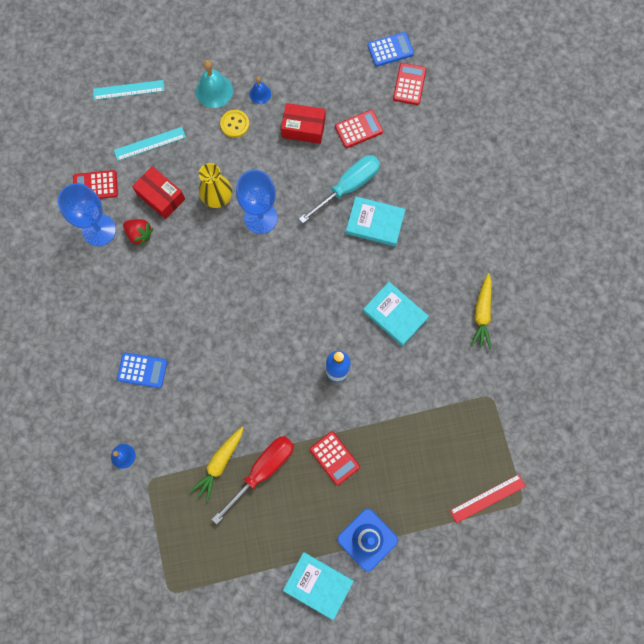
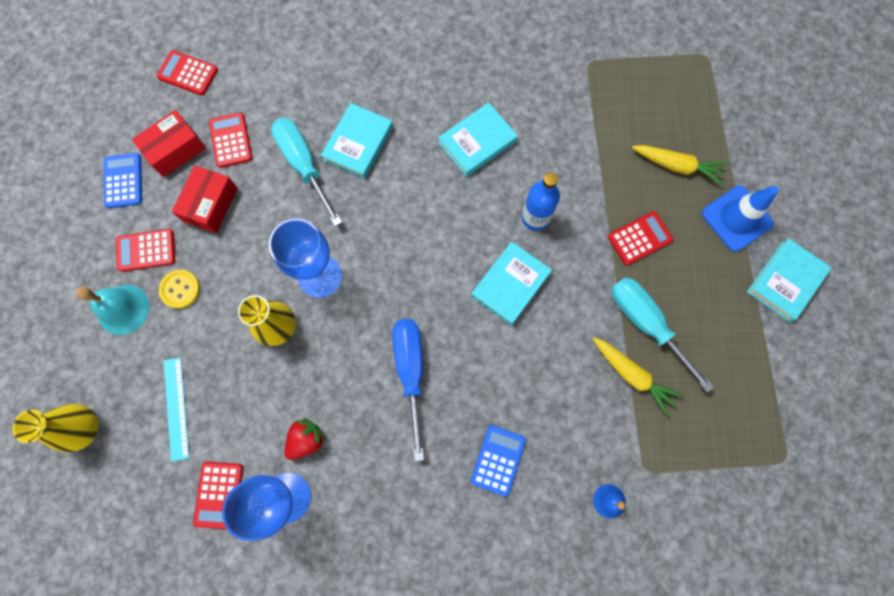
camera: 80 degrees left, 0 degrees up
(128, 90) = (85, 428): turquoise ruler -> yellow vase
(161, 196) = (258, 403): red box -> red box (175, 150)
(198, 297) = (411, 372): none -> blue screwdriver
(260, 94) = (146, 250): blue bell -> red calculator
(263, 470) = (646, 324): red screwdriver -> turquoise screwdriver
(277, 359) = (510, 284): none -> turquoise book
(390, 50) = (134, 86): blue calculator -> blue calculator (123, 181)
(482, 314) = (492, 52): yellow carrot -> yellow carrot (677, 166)
(487, 498) = (700, 87): red ruler -> none

